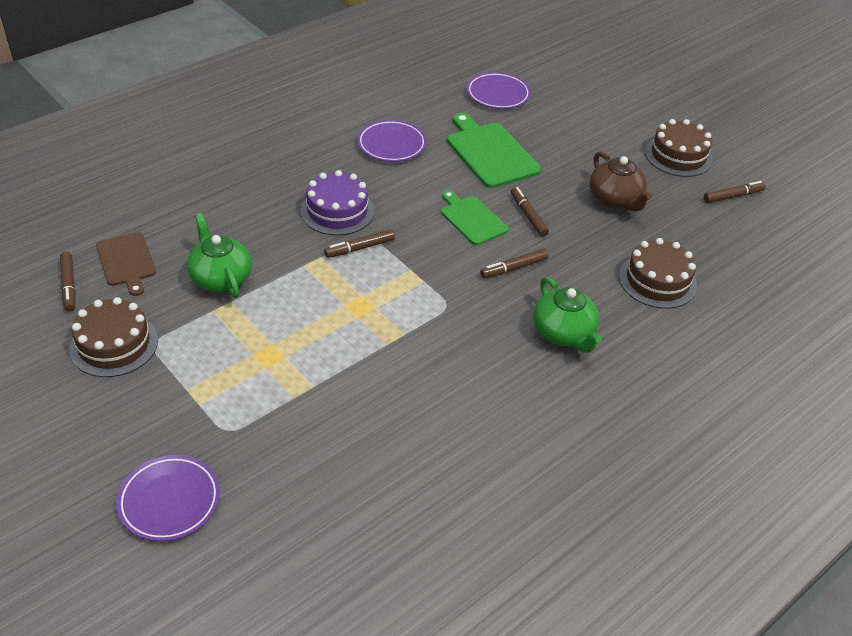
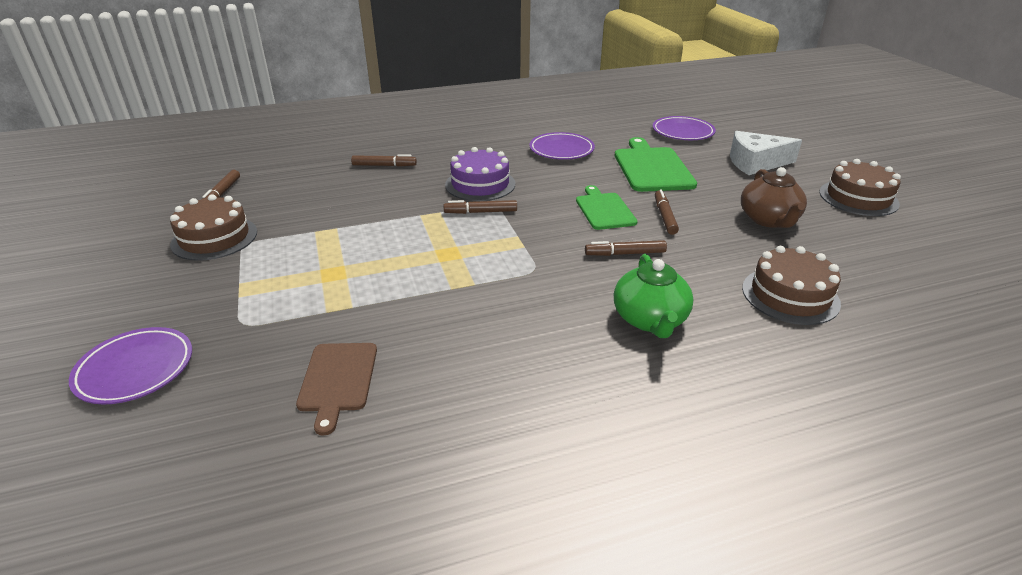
camera: 25 degrees right, 10 degrees down
(126, 261) = (279, 187): brown cutting board -> brown cutting board (338, 380)
(221, 278) = (342, 211): green teapot -> none
(580, 127) = (755, 163): none -> white cheese
(733, 196) = (916, 239): brown marker -> brown marker (384, 165)

